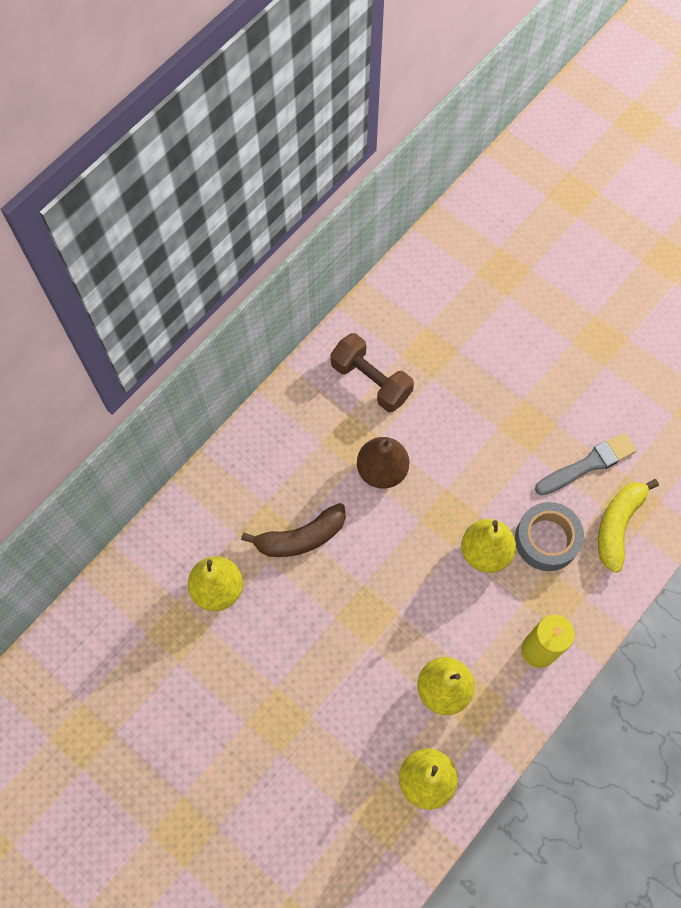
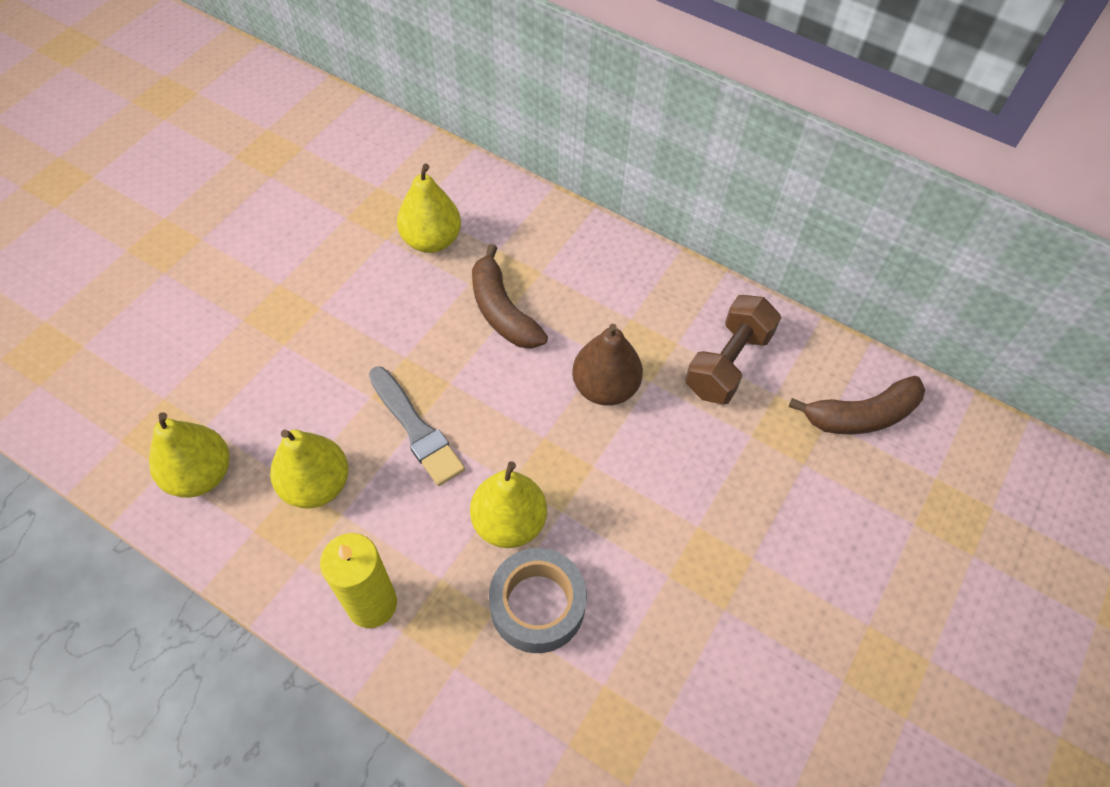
camera: 80 degrees right, 10 degrees down
(424, 304) = (861, 415): none -> brown banana
(588, 464) = (668, 661): grey brush -> grey brush (416, 429)
(618, 525) = (575, 714): yellow banana -> none

